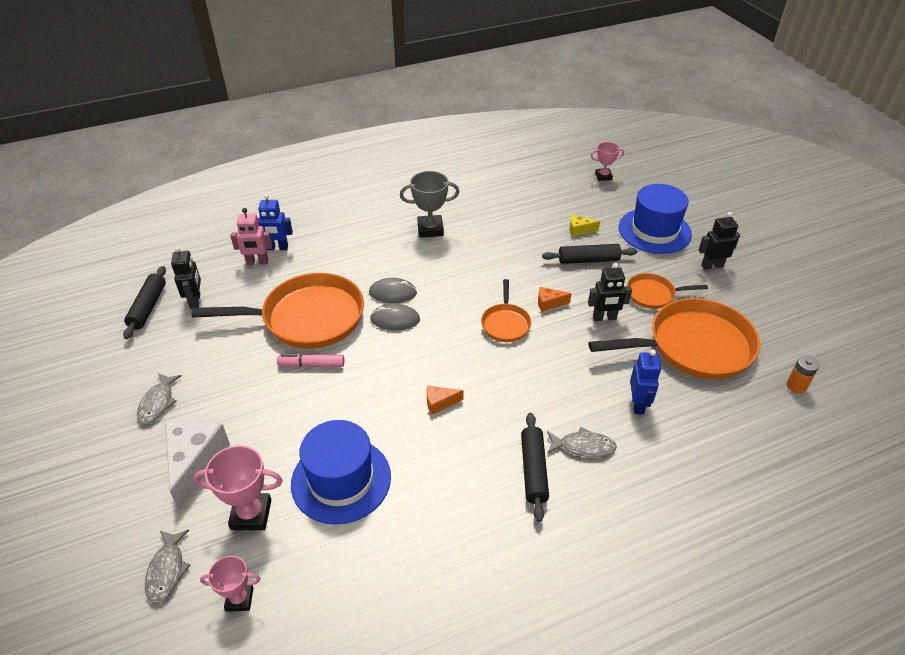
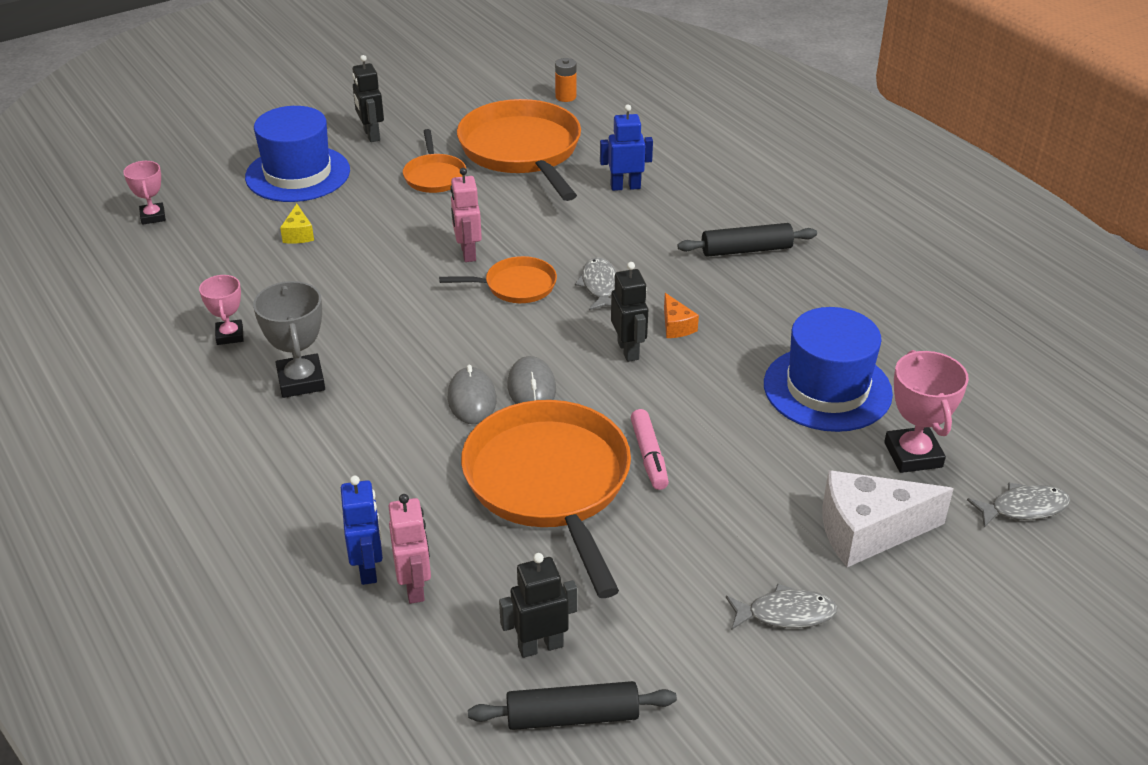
camera: 100 degrees left, 5 degrees down
(239, 599) = (1016, 436): pink trophy -> pink trophy (230, 335)
(549, 303) = (467, 253): orange cheese -> pink robot
(583, 446) = (700, 219): grey fish -> grey fish (599, 286)
(588, 260) = (369, 225): black rolling pin -> none
(604, 318) = (487, 210): black robot -> black robot (628, 350)

